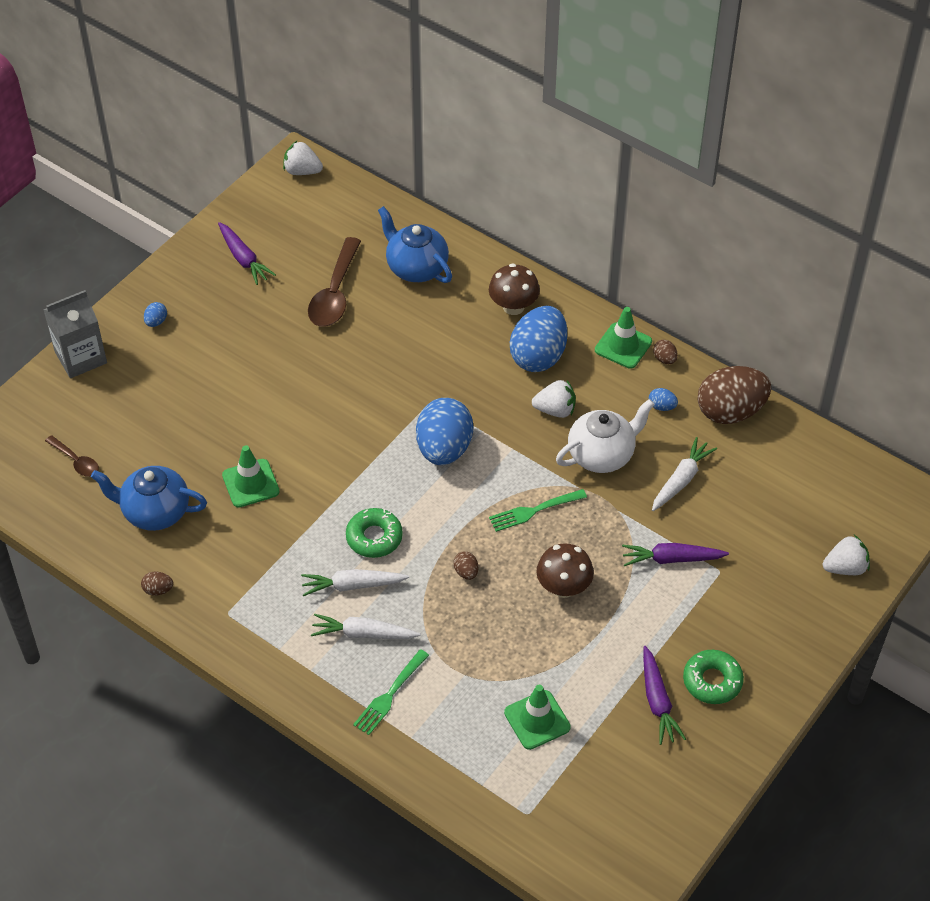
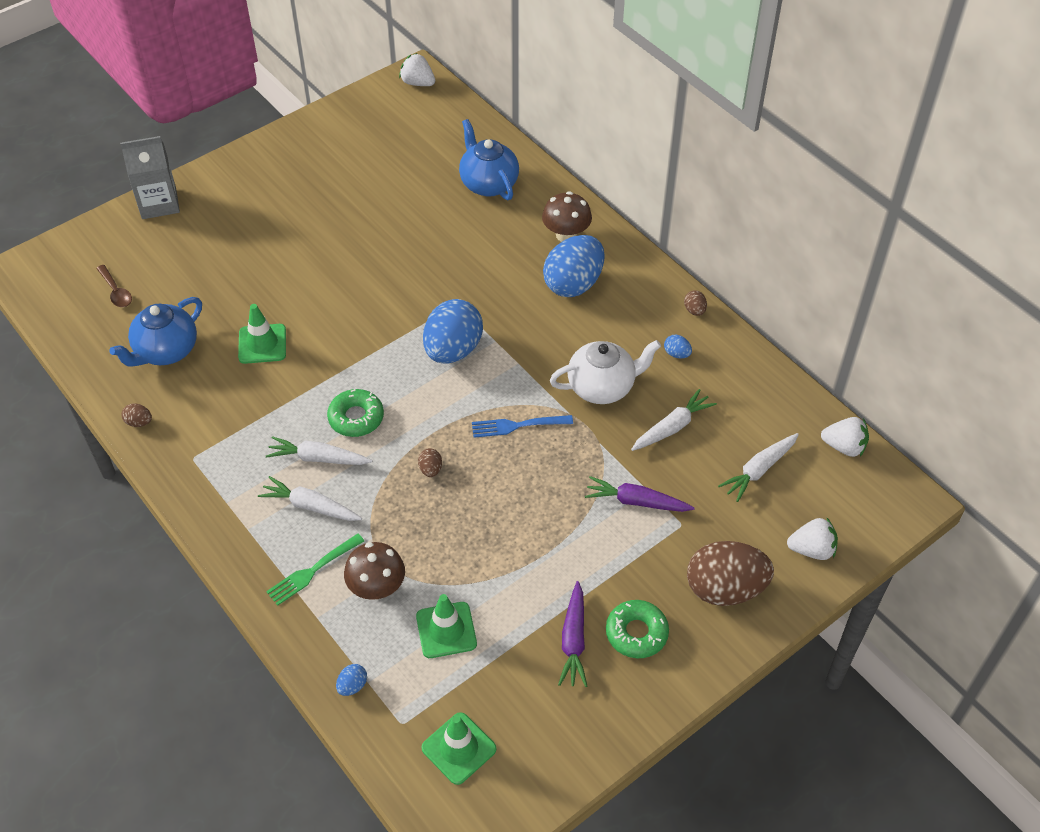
camera: 15 degrees right, 0 degrees up
(155, 512) = (166, 351): blue teapot -> blue teapot turned 75 degrees counterclockwise
(156, 322) = (237, 186): blue egg -> blue egg (352, 686)
(243, 258) = (336, 147): purple carrot -> none
(335, 293) = (405, 192): brown spoon -> none
(534, 510) = (518, 425): green fork -> blue fork
(555, 410) = (572, 336): white strawberry -> white strawberry (844, 447)
(563, 587) = (519, 505): brown mushroom -> brown mushroom (377, 588)
(623, 346) = (658, 290): green traffic cone -> green traffic cone (459, 748)
(730, 411) = (743, 372): brown egg -> brown egg (725, 589)
(775, 503) = (759, 470): none -> white carrot

